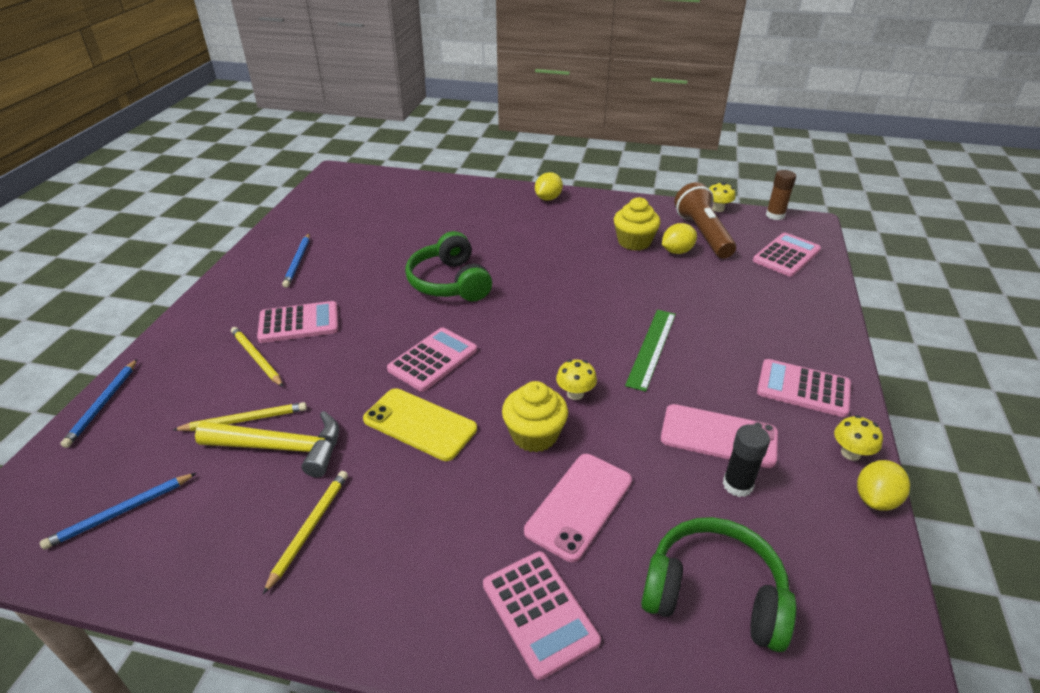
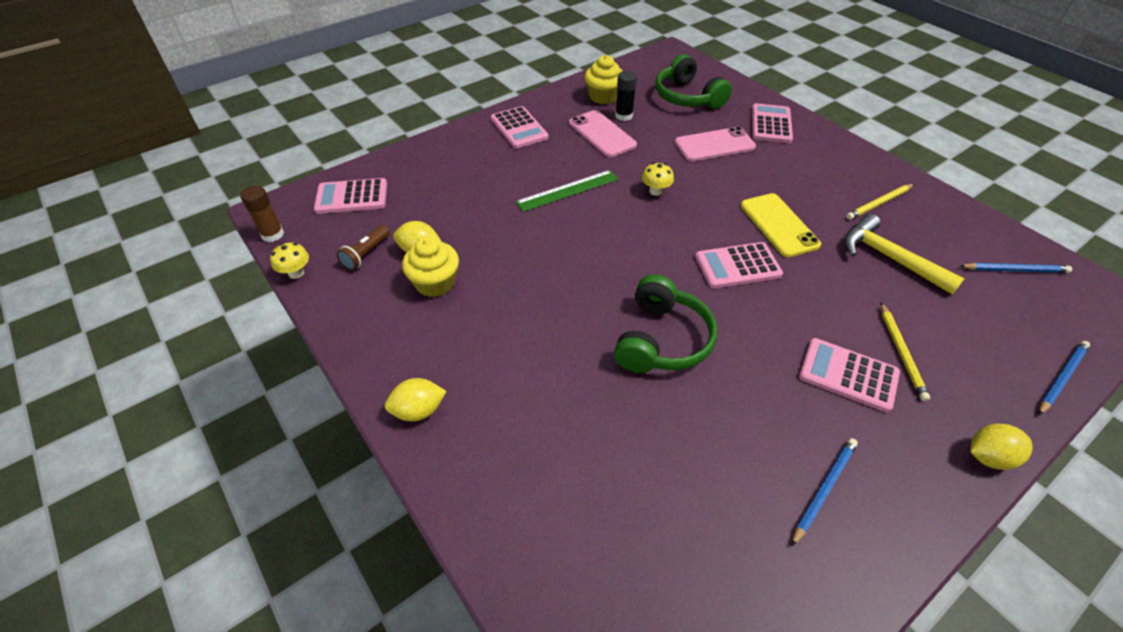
camera: 140 degrees left, 10 degrees up
(245, 420) = (917, 294): yellow pencil -> none
(534, 435) = (707, 183): yellow cupcake -> yellow cupcake (603, 96)
(702, 234) = (366, 254): brown flashlight -> brown flashlight, size x0.55
(850, 453) = (549, 100): yellow mushroom -> none
(875, 499) = (570, 86): yellow lemon -> yellow lemon (988, 457)

